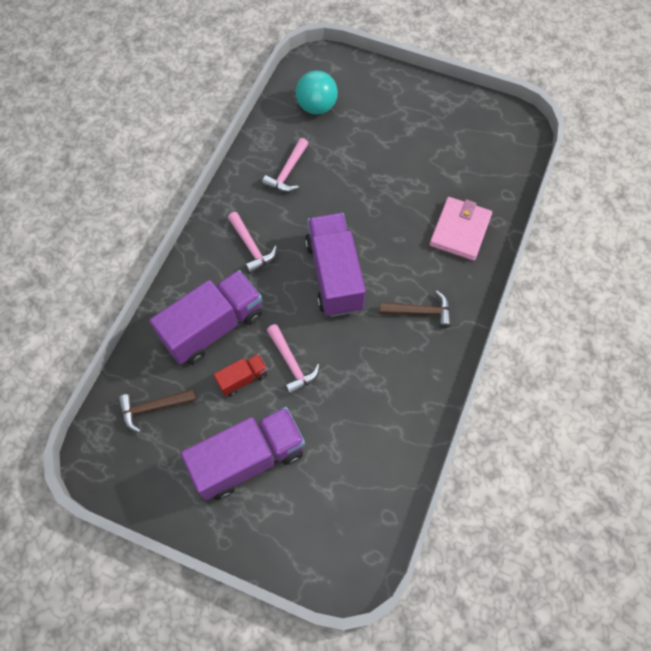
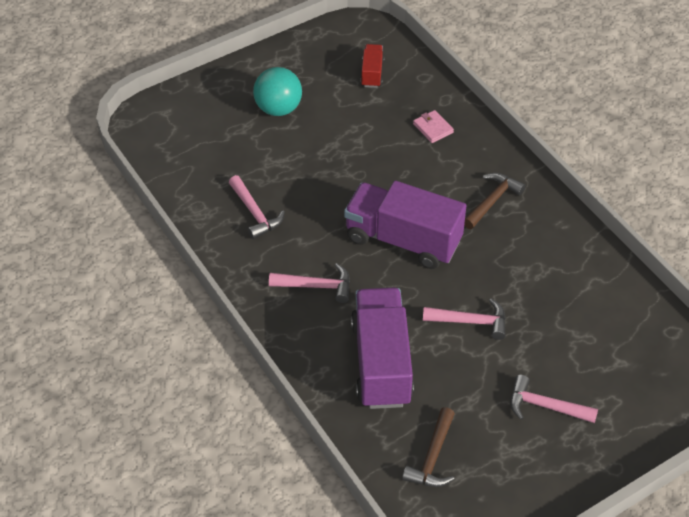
camera: 55 degrees left, 15 degrees down
(242, 379) = (457, 368): red truck -> red truck (372, 73)
(248, 459) = (545, 406): purple truck -> pink hammer
(316, 107) = (199, 151): turquoise ball -> turquoise ball (278, 109)
(460, 230) = (433, 128): pink wallet -> pink wallet, size x0.53

